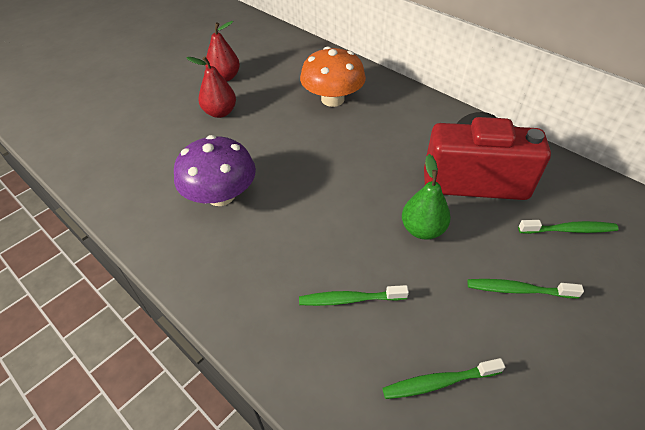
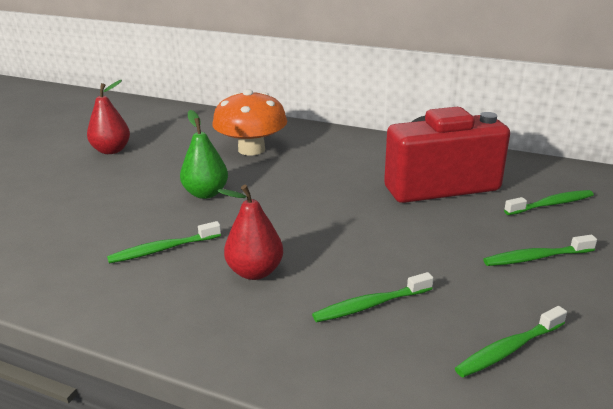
camera: 20 degrees left, 20 degrees down
(220, 112) = (121, 180): red pear -> red pear (255, 272)
(221, 195) = (163, 249): purple mushroom -> green toothbrush
(422, 229) = (412, 232): green pear -> green pear (206, 193)

